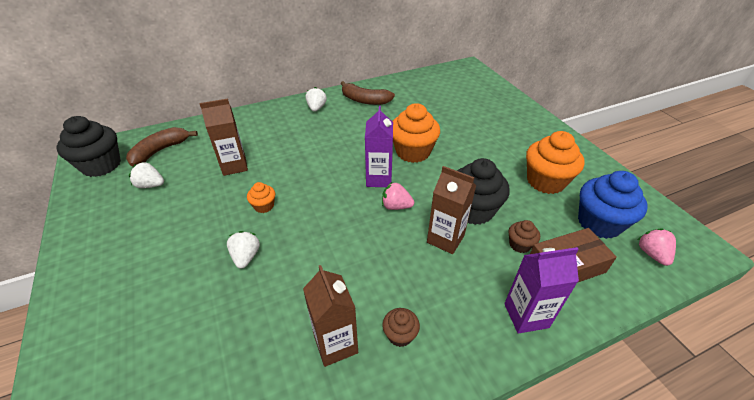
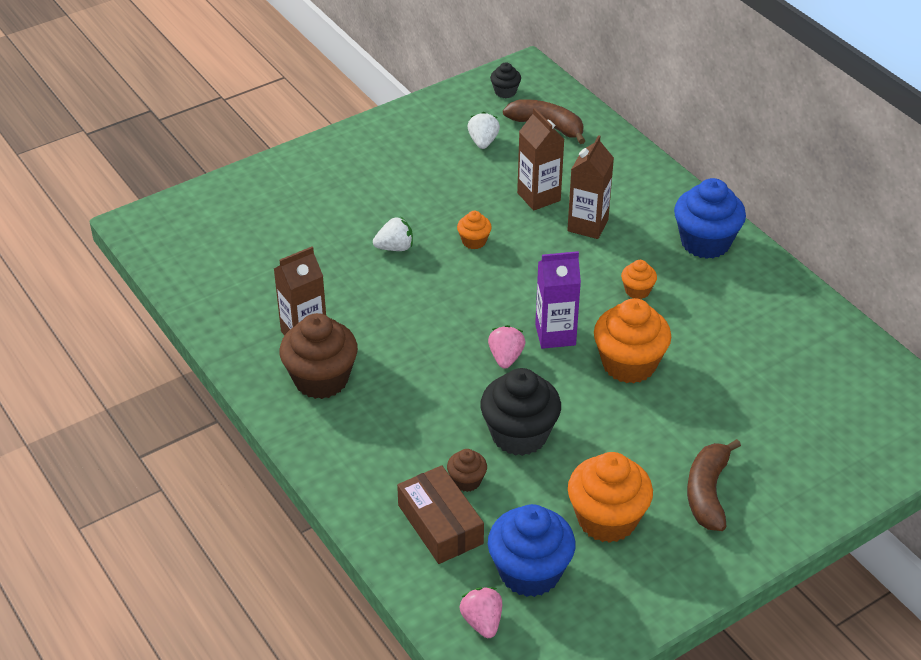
camera: 80 degrees right, 0 degrees up
(101, 165) = (505, 92): black cupcake -> black cupcake, size x0.49
(316, 108) = (705, 242): white strawberry -> blue cupcake
(348, 138) = (637, 291): none -> orange cupcake
(365, 100) = (752, 293): brown banana -> brown banana (707, 493)
(400, 335) = (321, 379): brown cupcake -> brown cupcake, size x2.05
(445, 239) = (459, 408): brown carton -> brown carton (587, 225)
(526, 315) = (361, 480): purple carton -> none
(652, 254) = (482, 622): pink strawberry -> pink strawberry turned 90 degrees counterclockwise

